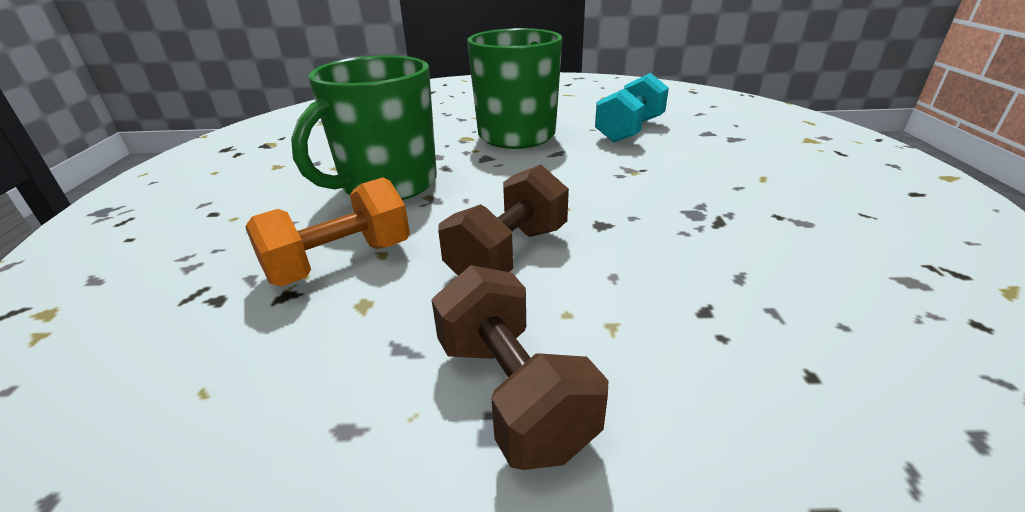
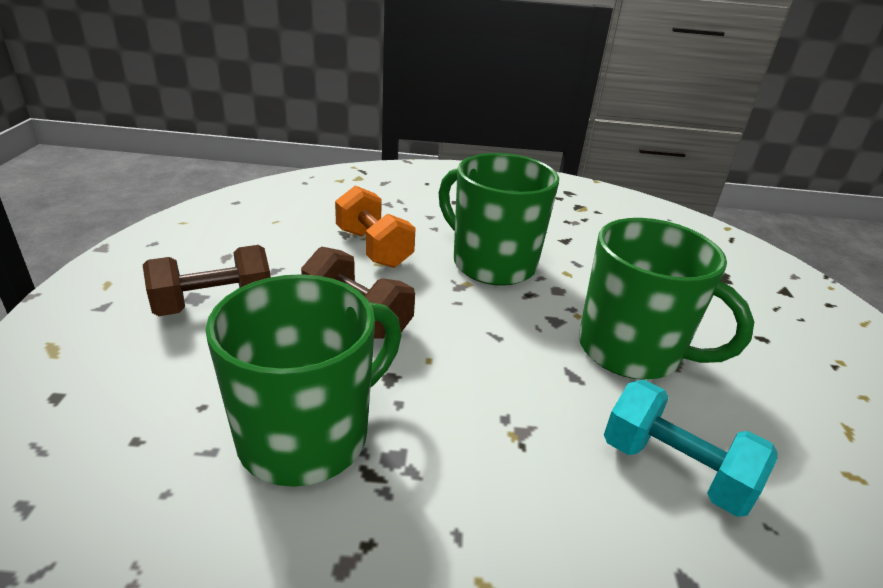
camera: 90 degrees right, 0 degrees up
(706, 256) = (307, 435): none -> green mug

